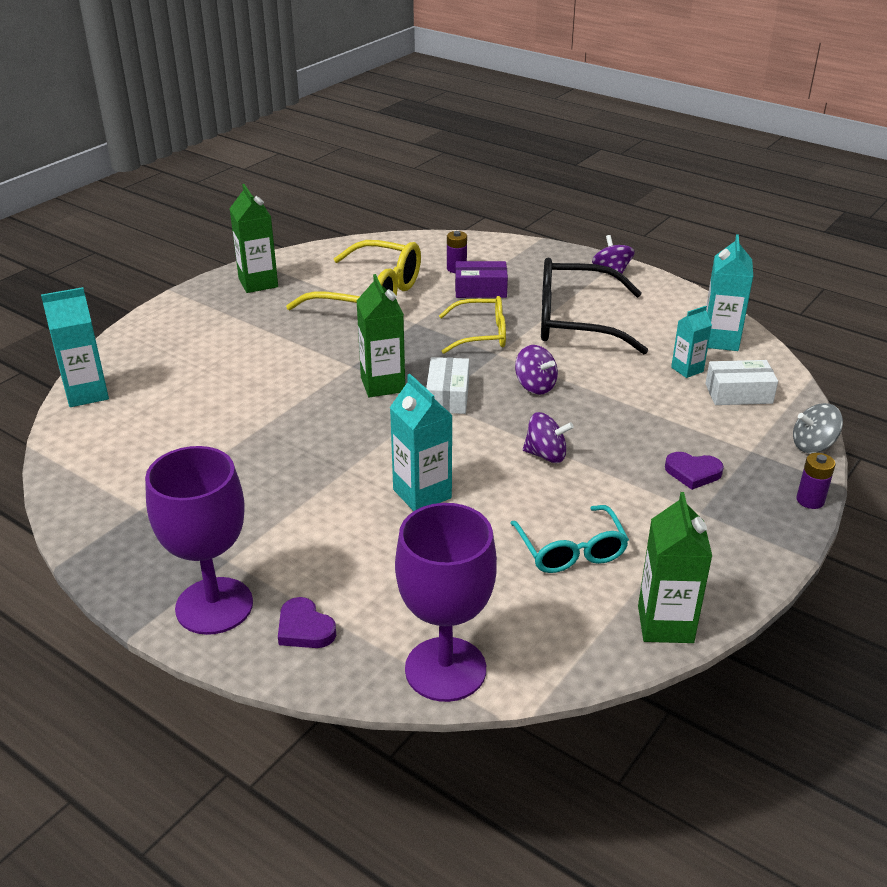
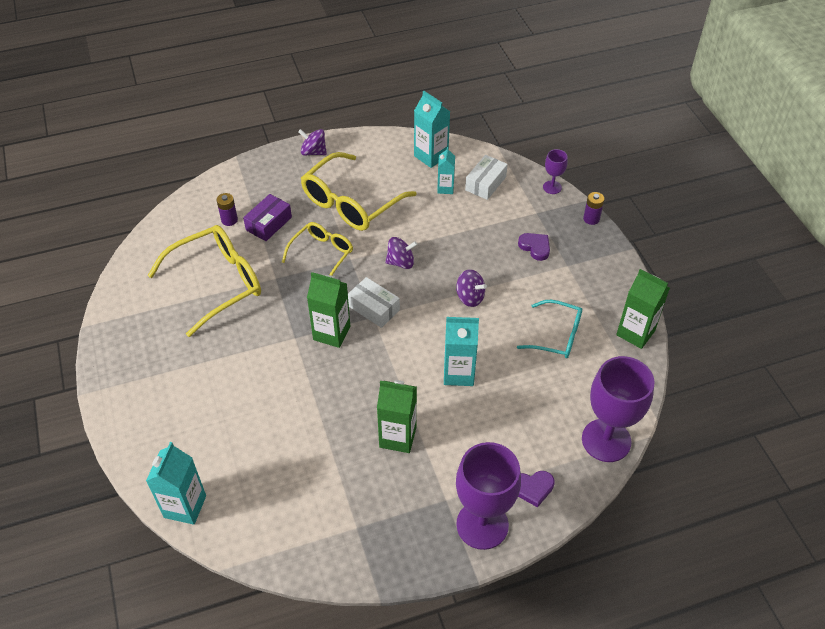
camera: 55 degrees left, 15 degrees up
(258, 283) = (131, 336): green carton -> green carton (397, 437)
(546, 455) = (470, 297): purple spinning top -> purple spinning top turned 75 degrees clockwise
(576, 321) = (351, 202): black glasses -> yellow glasses
(693, 473) = (535, 247): purple heart -> purple heart turned 90 degrees counterclockwise
(813, 445) = (552, 187): grey spinning top -> purple goblet

